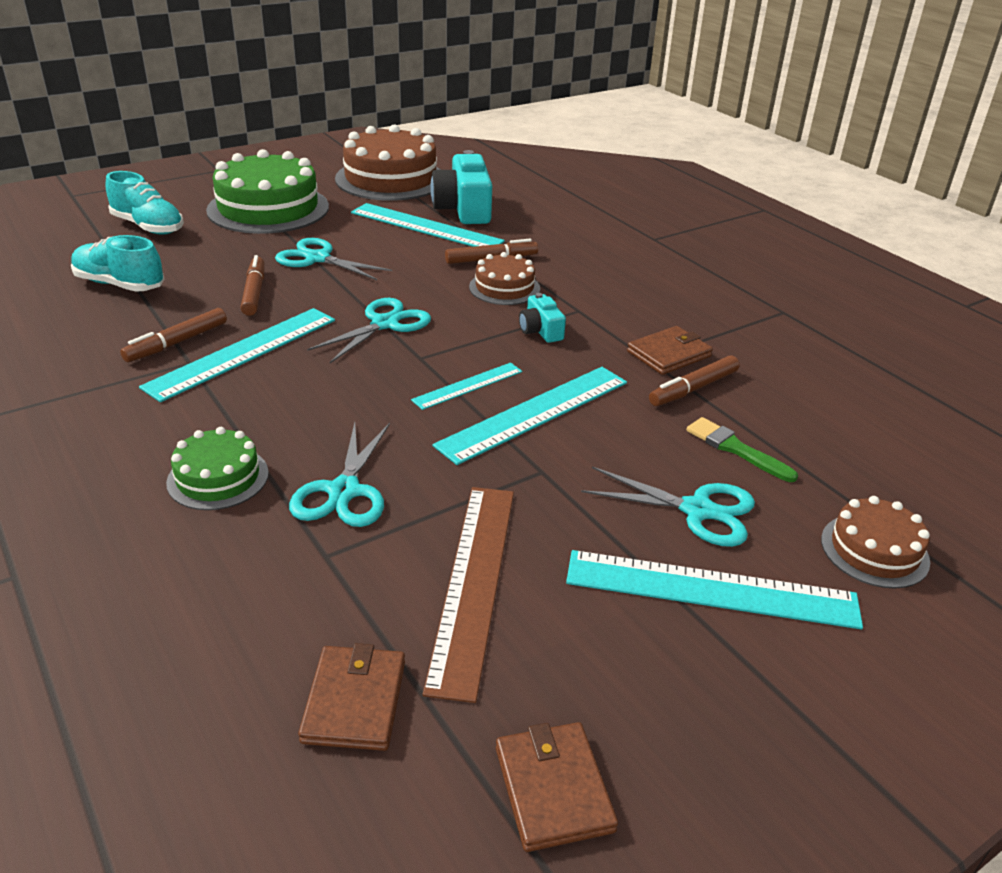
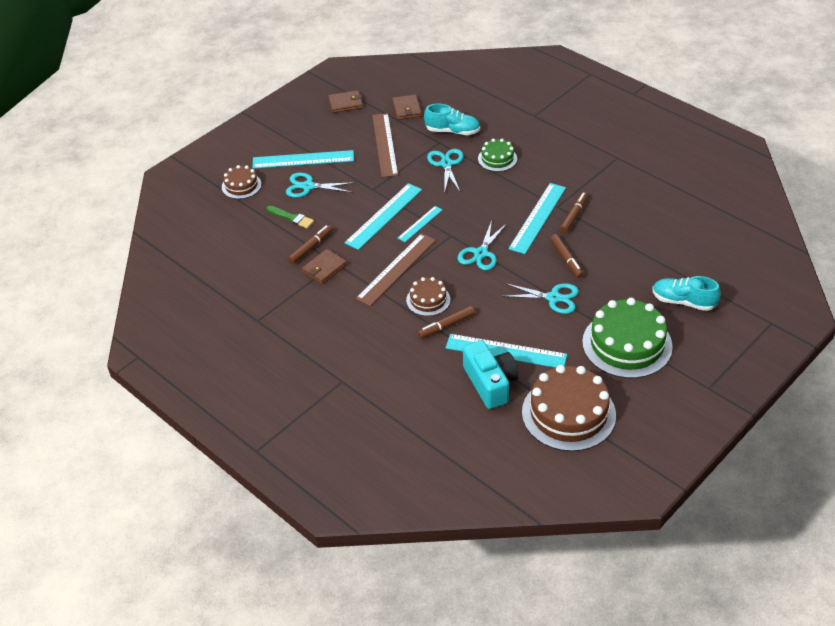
camera: 170 degrees right, 10 degrees up
(120, 284) = (643, 247): turquoise shoe -> turquoise shoe (452, 131)
(540, 330) = (396, 269): turquoise camera -> brown ruler
(553, 788) = (345, 103): brown wallet -> brown wallet turned 75 degrees counterclockwise

